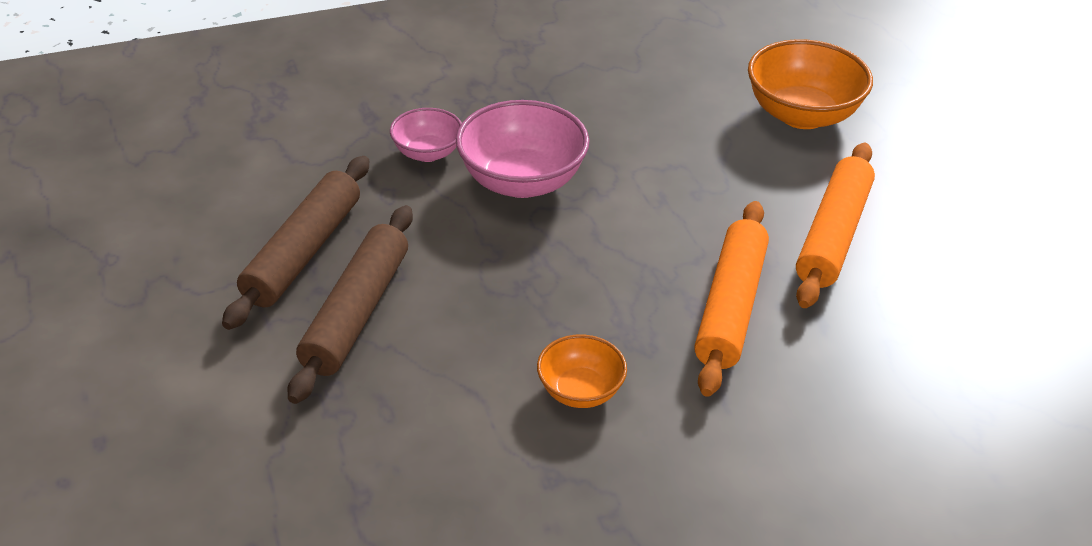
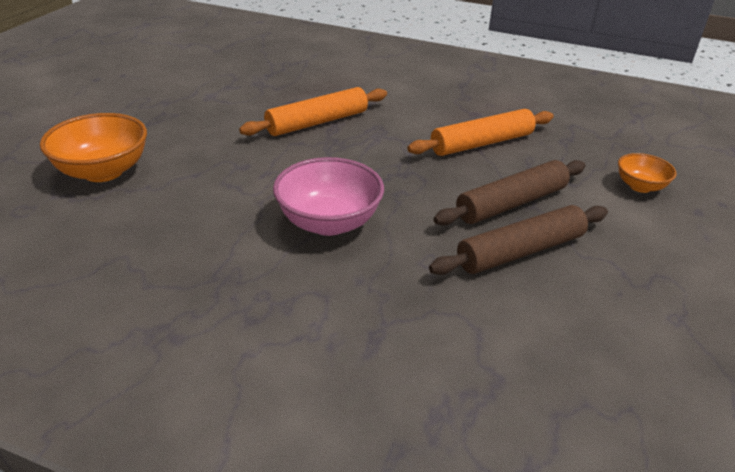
camera: 140 degrees left, 5 degrees down
(427, 153) = (366, 276): pink bowl -> none
(580, 391) = (429, 128): orange bowl -> orange bowl (640, 186)
(833, 235) = (219, 121): orange rolling pin -> orange rolling pin (481, 143)

